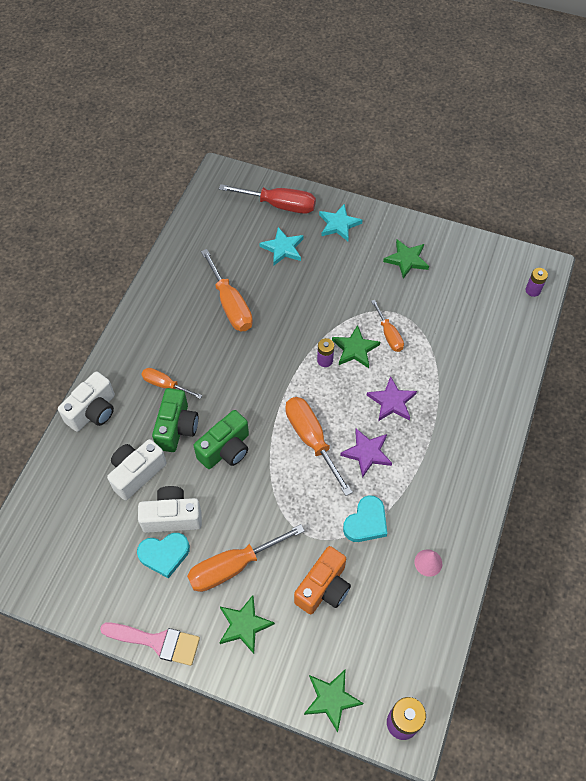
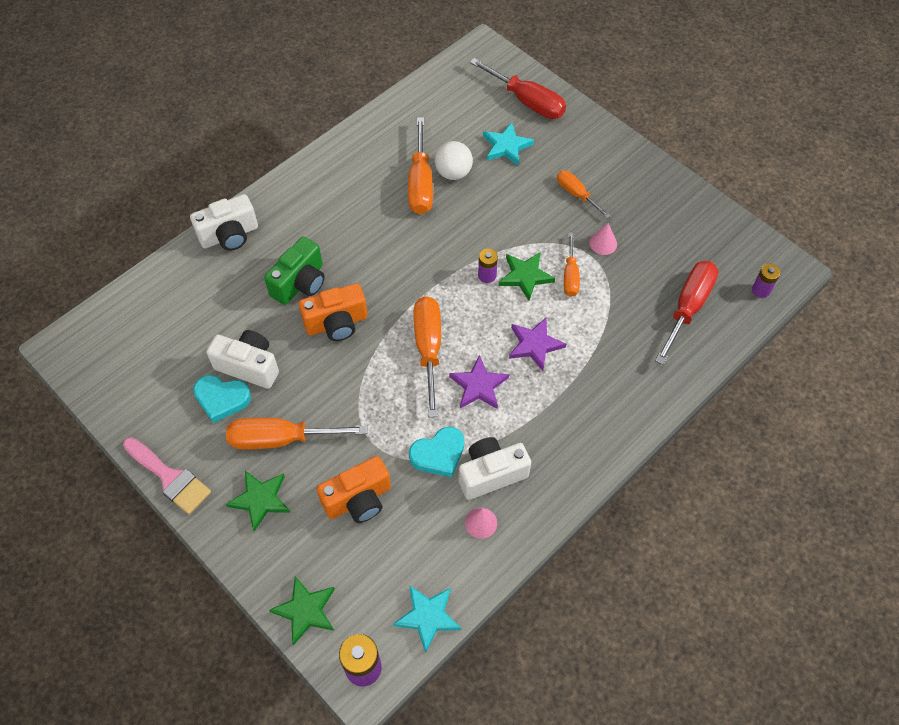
camera: 25 degrees right, 0 degrees up
(137, 473) = (238, 311): white camera -> white camera (491, 474)
(165, 385) = (312, 237): orange screwdriver -> orange screwdriver (576, 194)
(226, 449) = (337, 323): green camera -> orange camera
(252, 286) = (453, 173): none -> white ball
(338, 224) = (580, 143): turquoise star -> turquoise star (428, 616)
(399, 299) = (603, 243): none -> pink cone
(406, 260) = (634, 206): green star -> none
(488, 325) = (688, 308): none -> red screwdriver

